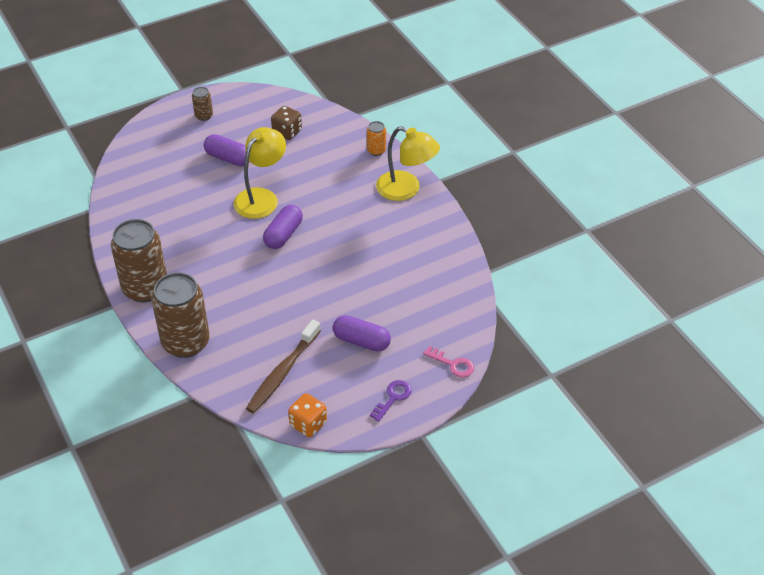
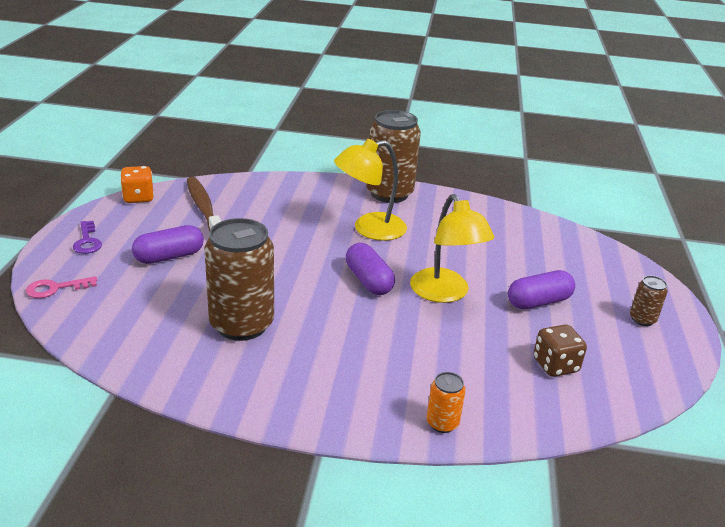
camera: 125 degrees right, 15 degrees down
(186, 342) = (303, 187): brown can -> brown can (241, 324)
(406, 190) = (333, 404): yellow lamp -> yellow lamp (369, 229)

